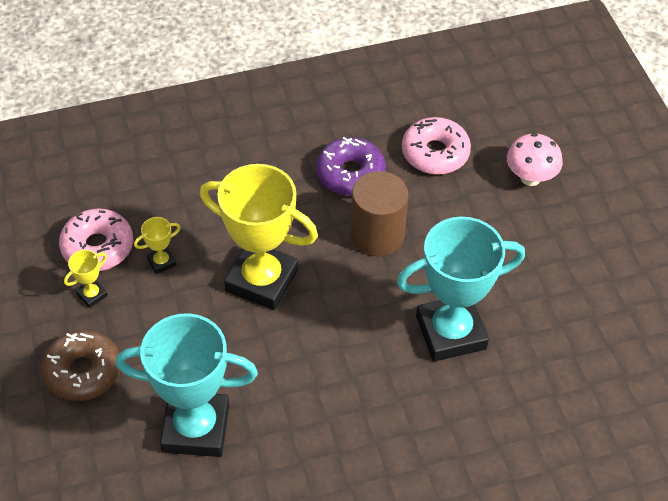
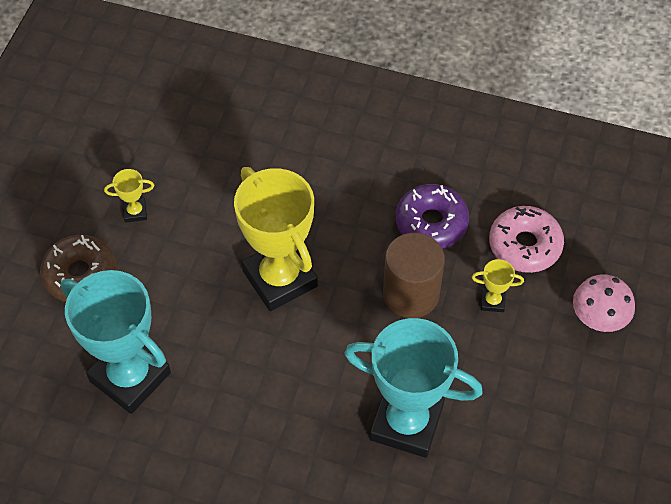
camera: 35 degrees right, 5 degrees up
(98, 247) = (170, 173): pink donut -> none
(161, 262) = (210, 215): yellow trophy -> yellow trophy (492, 301)

